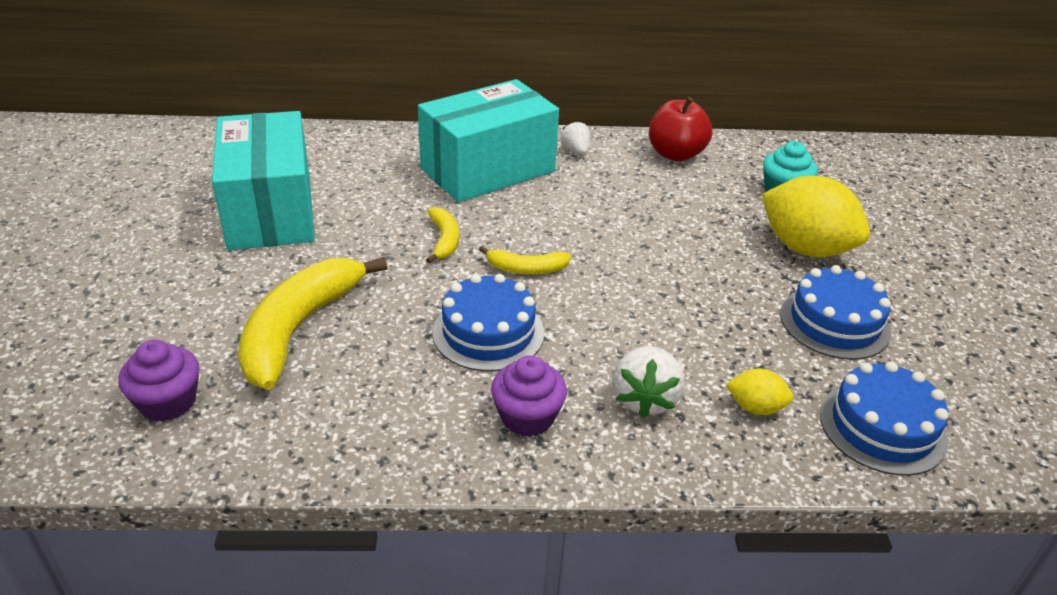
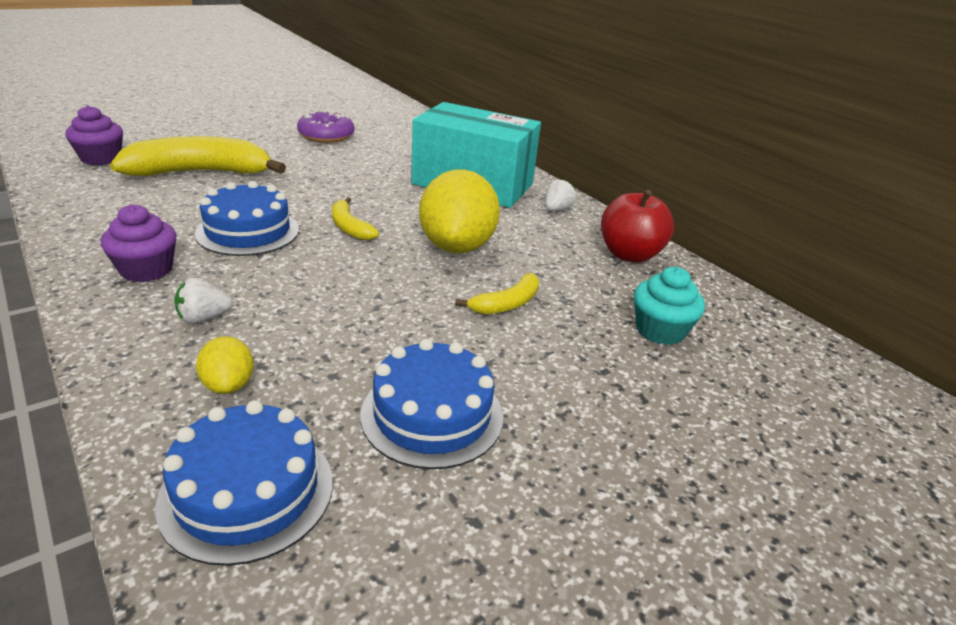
camera: 55 degrees right, 5 degrees down
(270, 211) = (326, 135): turquoise box -> purple donut
(444, 240) = (354, 190): yellow banana -> yellow banana (506, 304)
(645, 399) = (203, 318): white strawberry -> white strawberry, size x0.64
(805, 248) = (562, 366): yellow lemon -> yellow lemon (457, 246)

